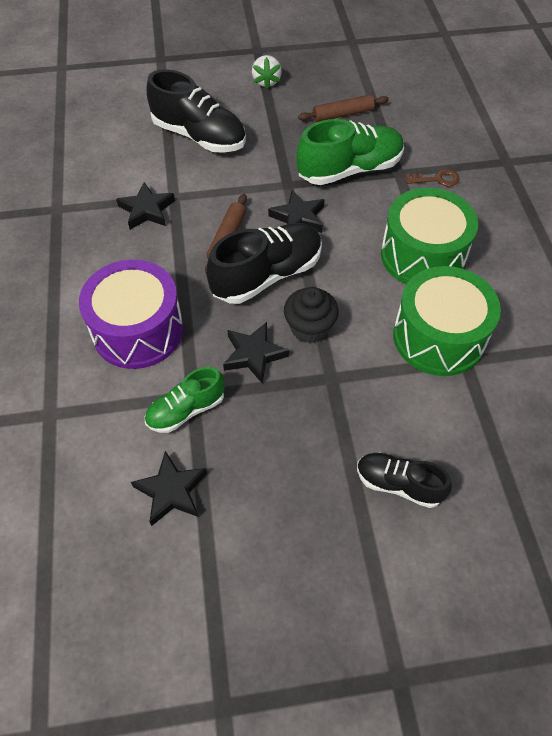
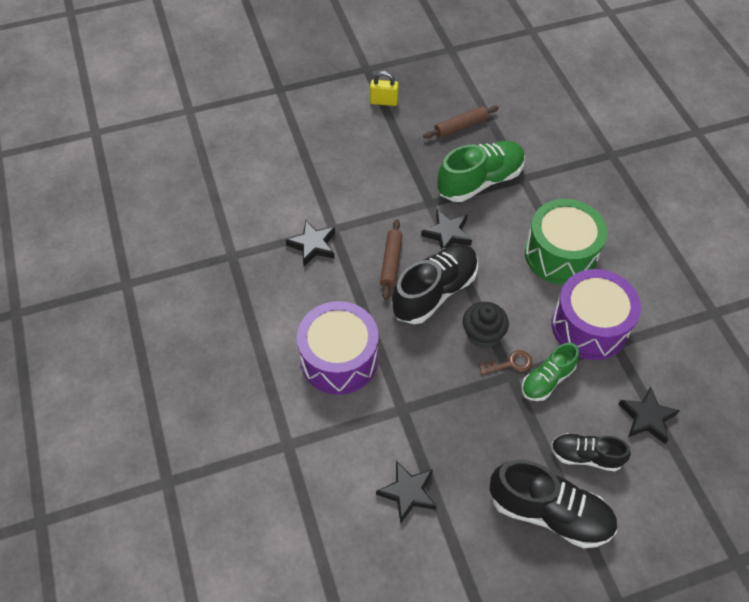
camera: 10 degrees left, 0 degrees up
(186, 410) = (400, 422): green shoe -> green shoe (547, 380)
(199, 136) = (338, 166): black shoe -> black shoe (549, 512)
(254, 354) = (442, 365): black star -> black star (647, 417)
(266, 82) = (384, 101): white strawberry -> yellow padlock
(437, 179) = (556, 180): brown key -> brown key (510, 363)
(438, 337) = (589, 326): green drum -> purple drum

